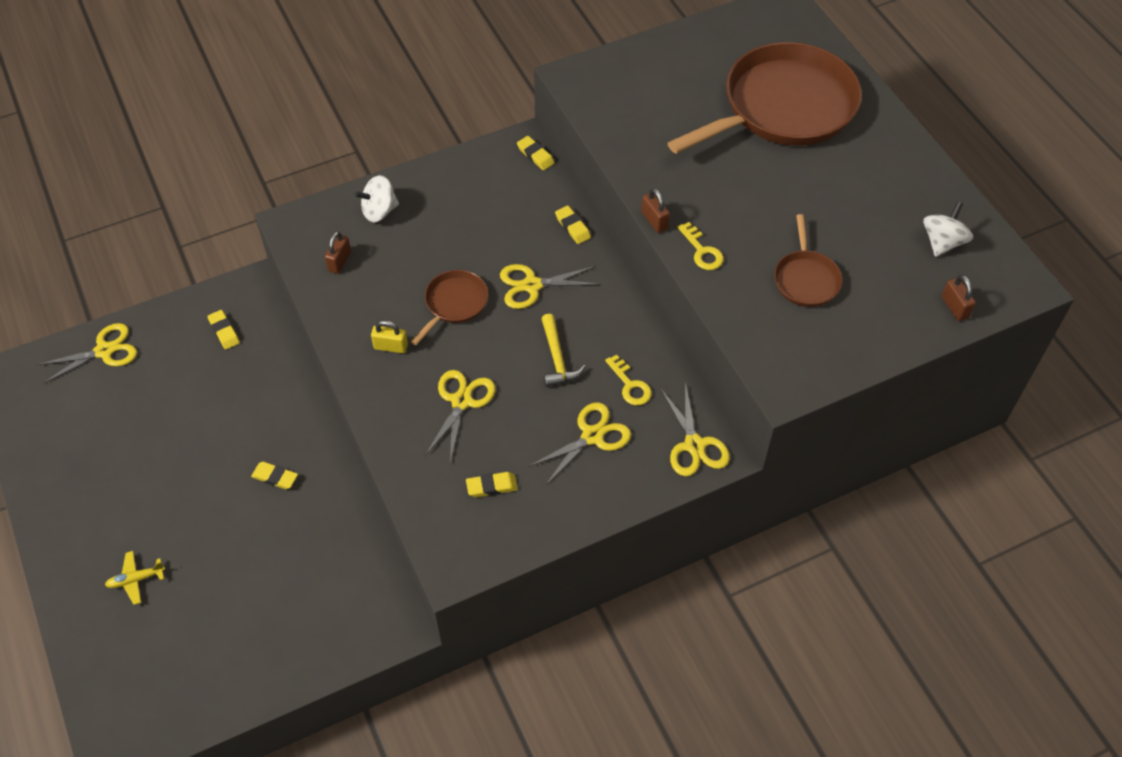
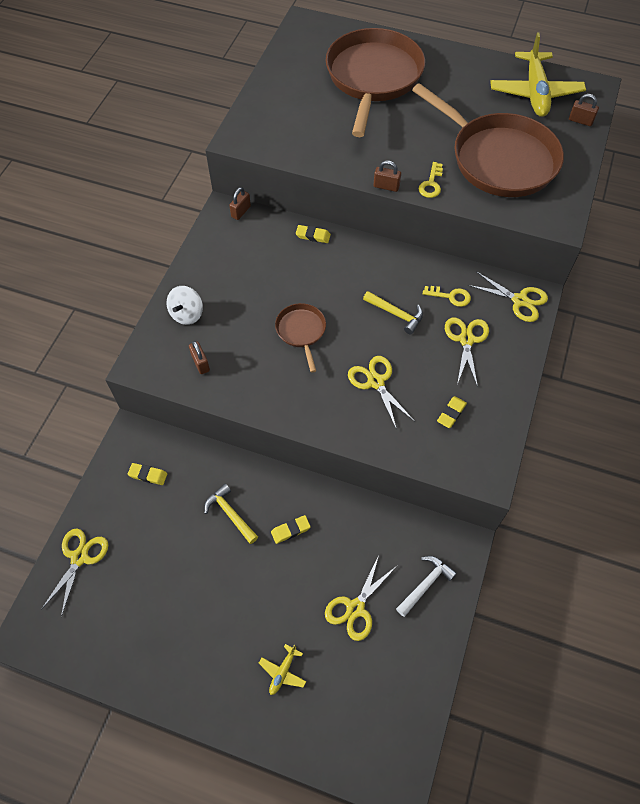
camera: 45 degrees left, 5 degrees up
(246, 420) = (230, 514): none -> yellow hammer
(325, 627) = (425, 584): none -> white hammer
(391, 347) = (296, 386): yellow padlock -> none
(532, 285) = (332, 285): yellow scissors -> yellow scissors (355, 608)
(535, 155) = (241, 211): yellow eraser -> brown padlock
(702, 251) = (431, 184): yellow key -> yellow key turned 90 degrees clockwise
(806, 279) = (499, 159): brown pan -> brown pan, size x2.18
(942, 242) = (535, 92): white spinning top -> yellow plane

